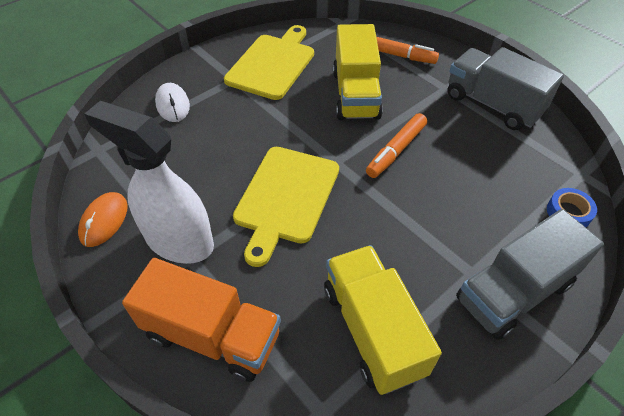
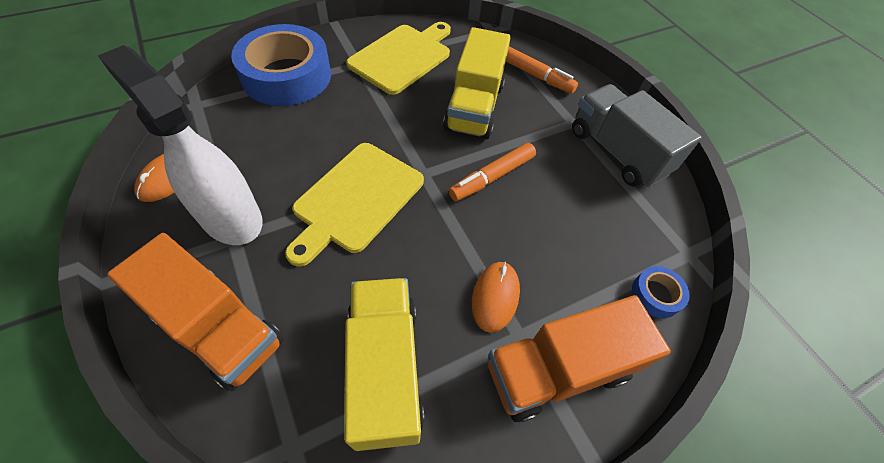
camera: 10 degrees right, 5 degrees up
(172, 104) = (287, 76): white mouse -> blue tape
(439, 248) = (495, 297): none -> orange mouse
(514, 291) = (558, 369): grey truck -> orange truck

